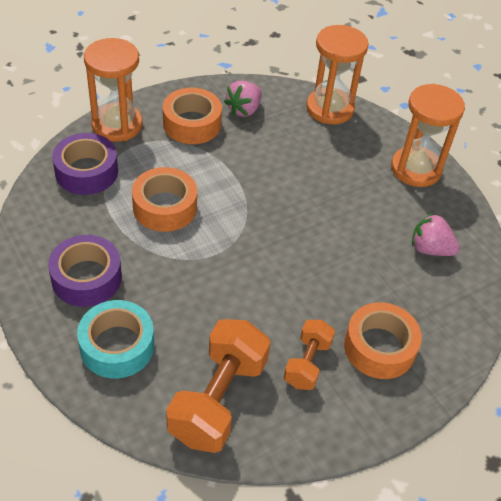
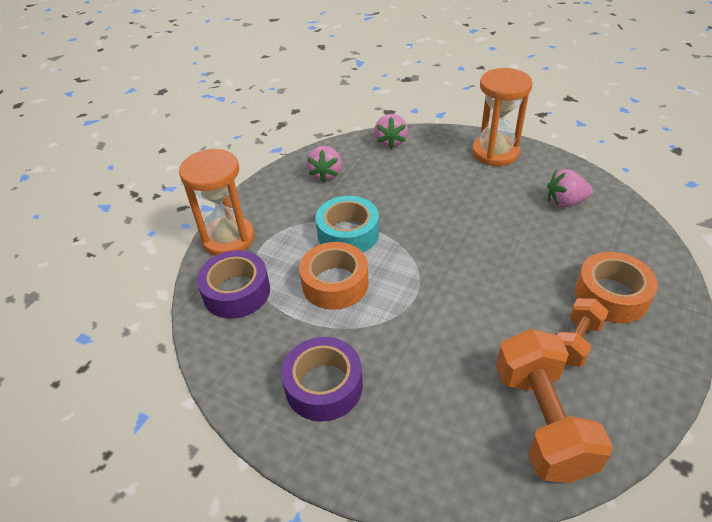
camera: 25 degrees left, 5 degrees down
(117, 346) = (411, 431): turquoise tape -> turquoise tape (348, 233)
(192, 124) = (293, 205): orange tape -> none
(307, 363) = (575, 342): orange dumbbell -> orange dumbbell turned 45 degrees clockwise
(330, 108) = (391, 142): orange hourglass -> pink strawberry

